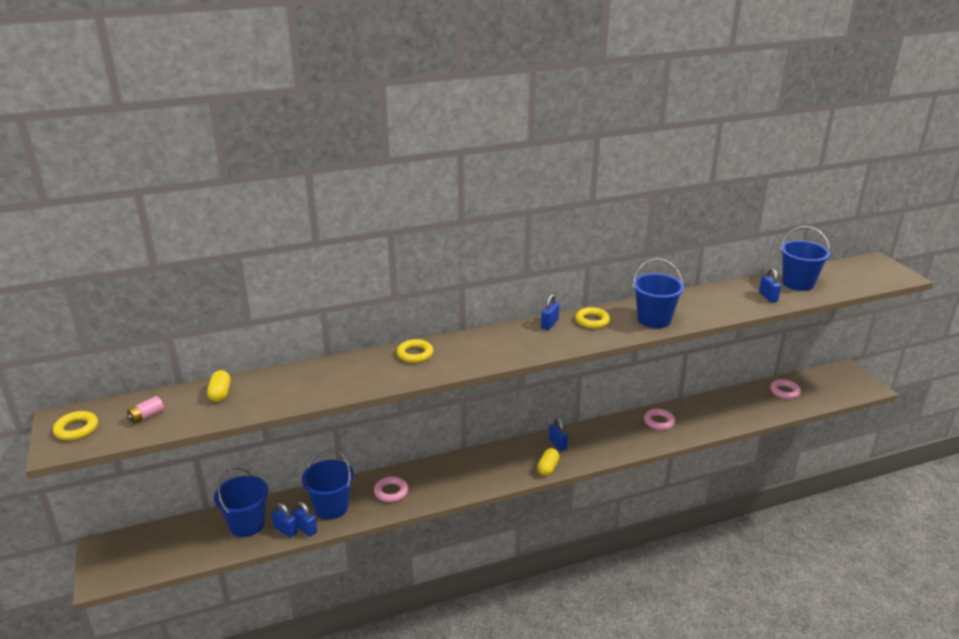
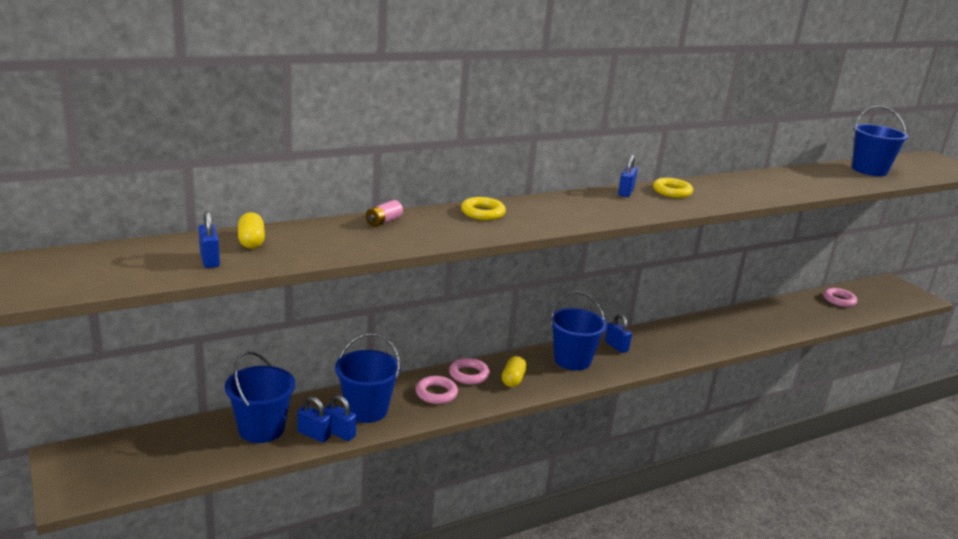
camera: 10 degrees left, 5 degrees down
(76, 429) = (62, 272): yellow ring -> none
(146, 416) = (158, 261): pink battery -> pink battery (383, 221)
(548, 467) = (614, 369): yellow capsule -> yellow capsule (513, 379)
(654, 319) = (739, 193): blue bucket -> blue bucket (572, 360)
(659, 421) = (719, 326): pink ring -> pink ring (469, 374)
(768, 297) = (846, 179): blue padlock -> blue padlock (209, 260)

